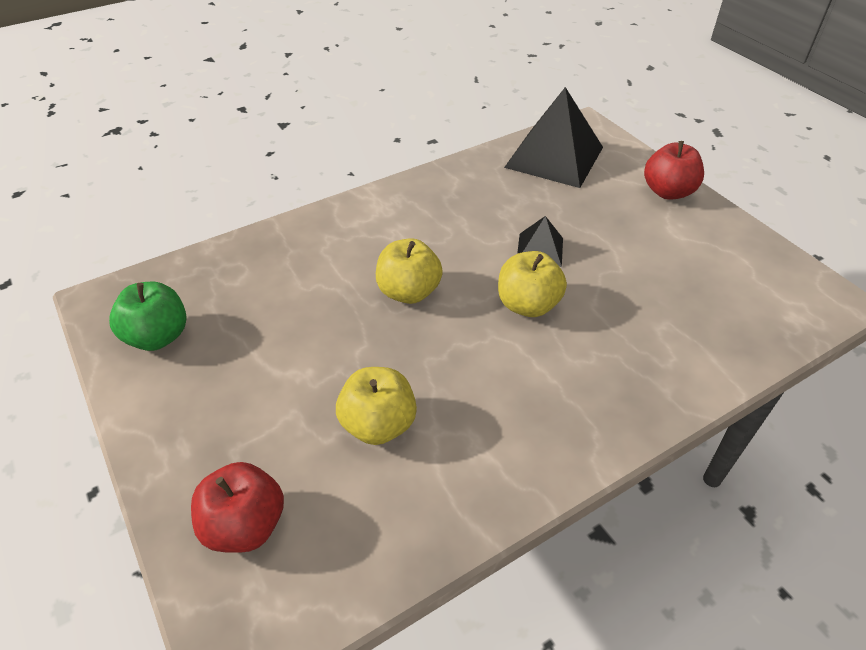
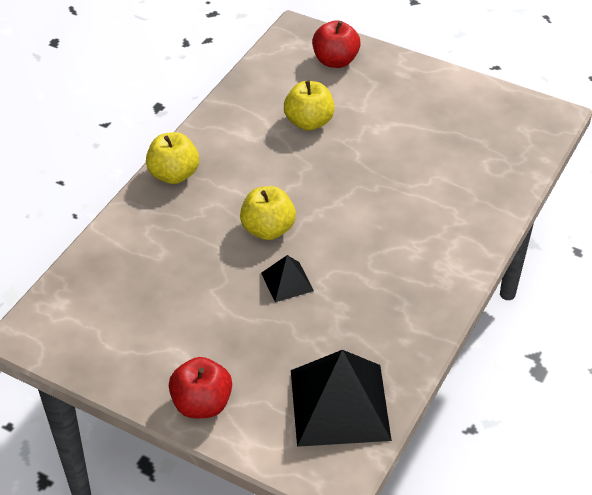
camera: 150 degrees right, 0 degrees up
(158, 337) = (488, 112): green apple -> none
(409, 292) = (360, 204): yellow apple -> yellow apple (174, 175)

